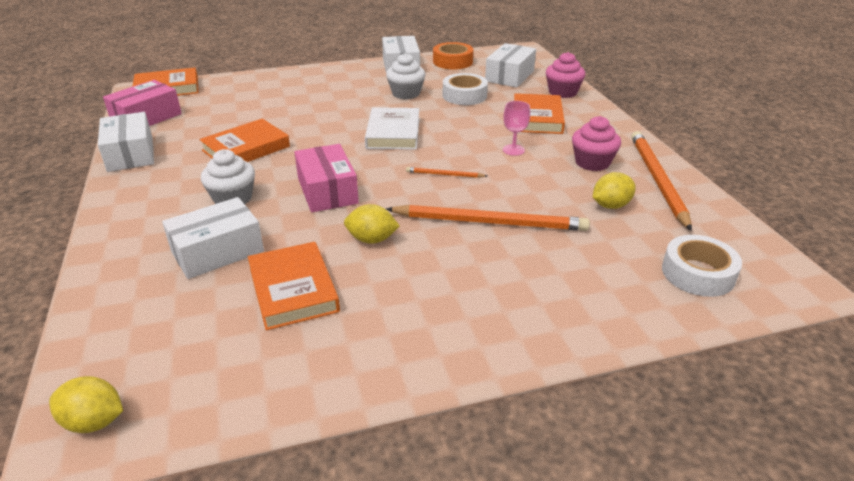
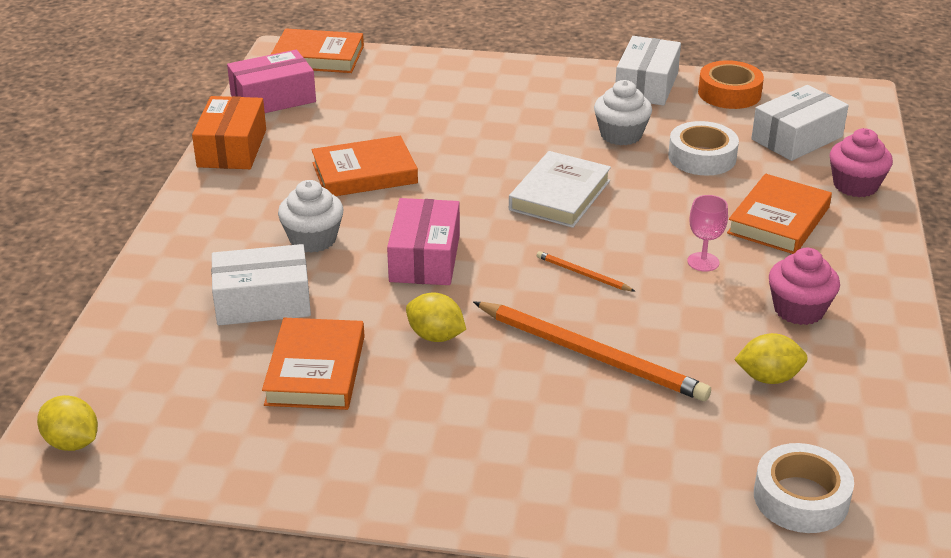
camera: 25 degrees right, 0 degrees up
(130, 154) = (232, 148): white box -> orange box
(657, 180) = (870, 360): orange pencil -> none

